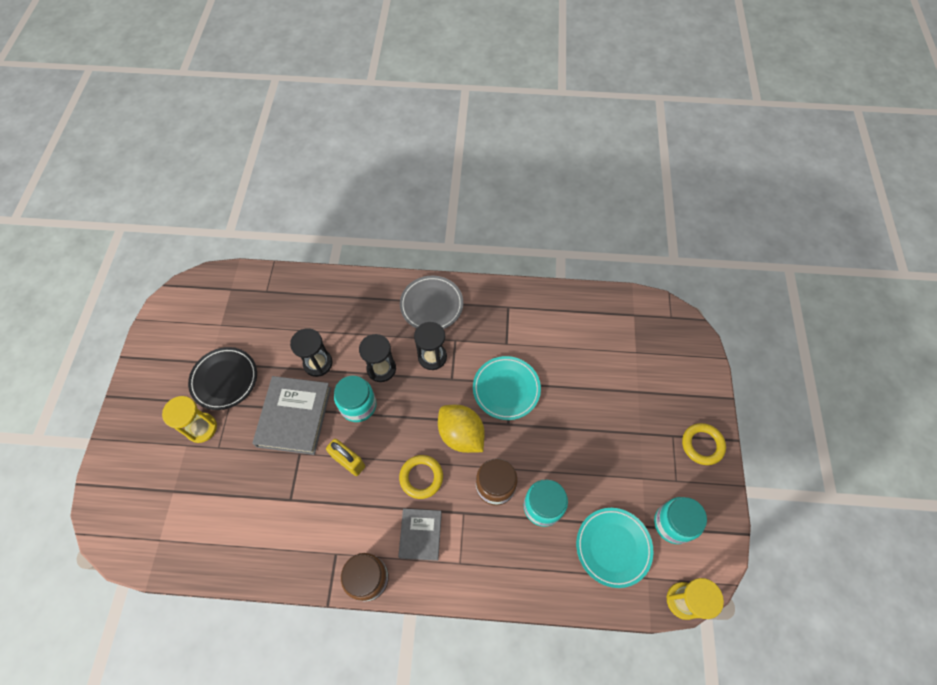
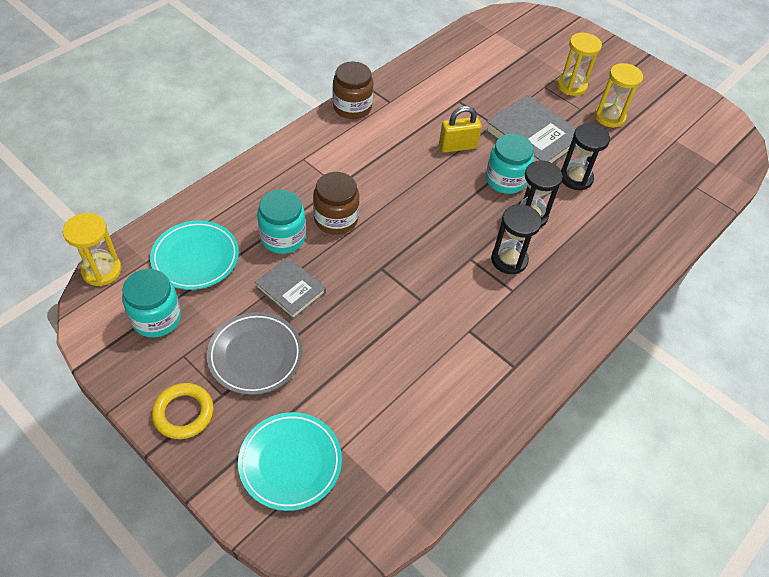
camera: 125 degrees right, 10 degrees down
(224, 380) = (609, 117): black plate -> yellow hourglass
(420, 534) = (350, 151): grey book -> grey book (290, 290)
(421, 477) = (396, 179): yellow ring -> none
(431, 305) = (575, 299): grey plate -> grey plate (255, 355)
(461, 434) = (406, 228): yellow lemon -> none
(506, 389) = (417, 292): turquoise plate -> turquoise plate (290, 462)

